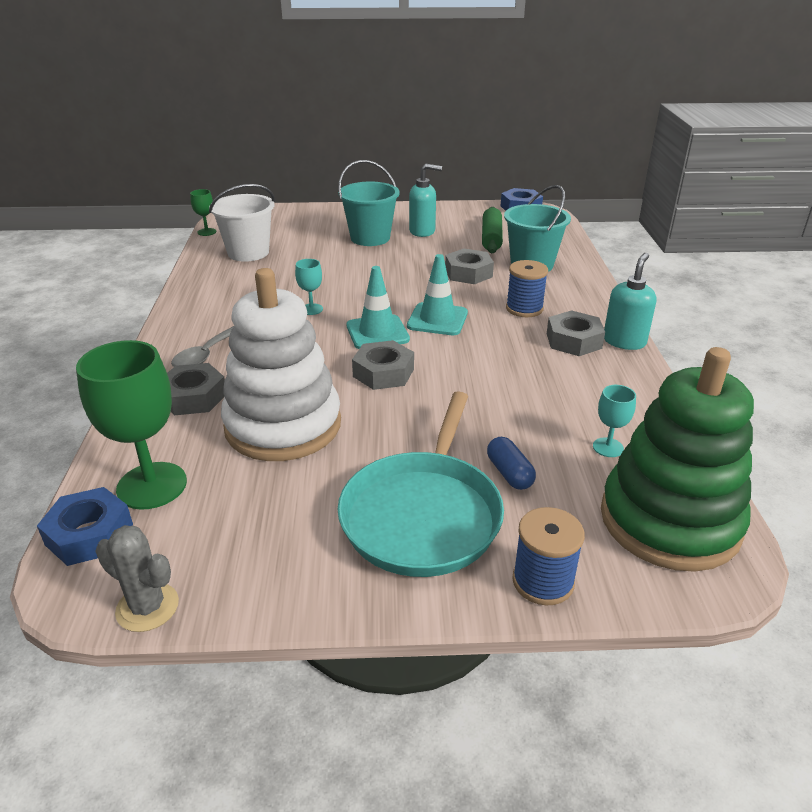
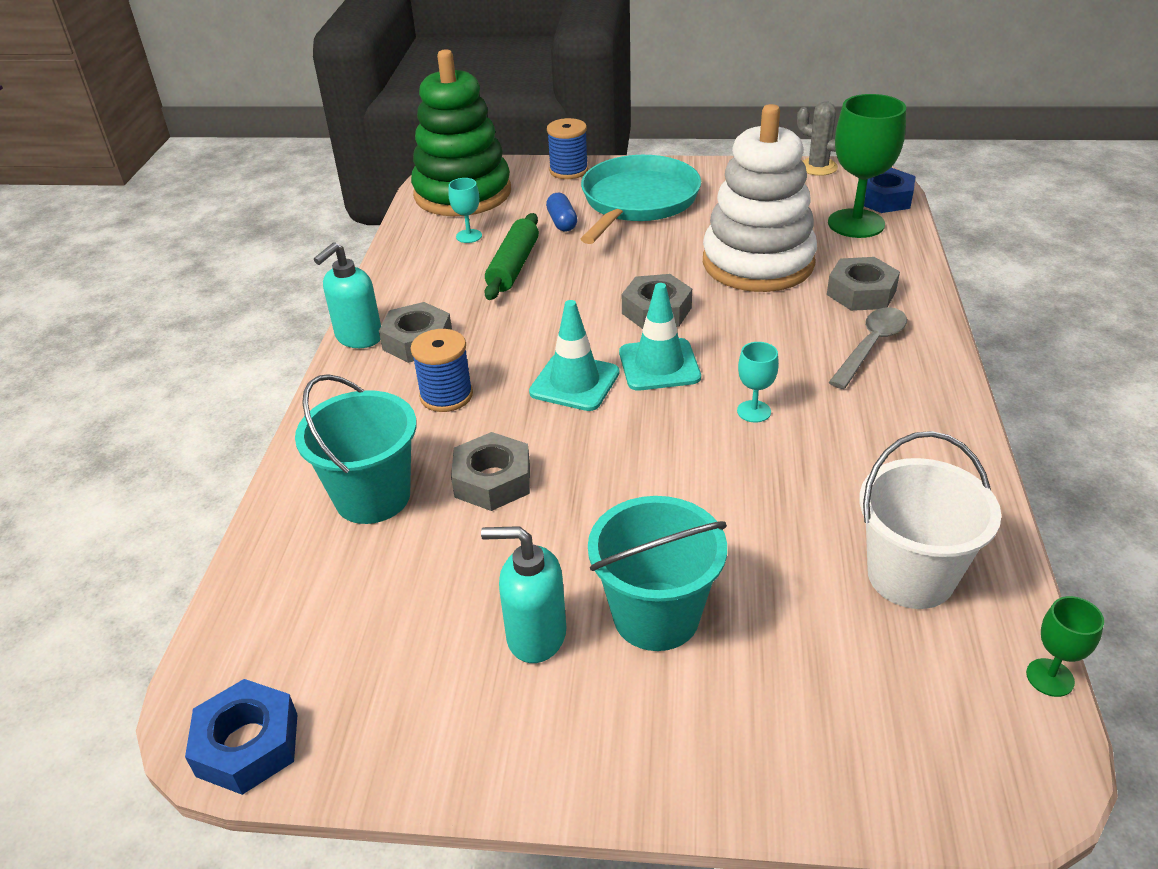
camera: 170 degrees left, 5 degrees up
(491, 238) = (397, 595): green rolling pin -> green rolling pin (513, 266)

